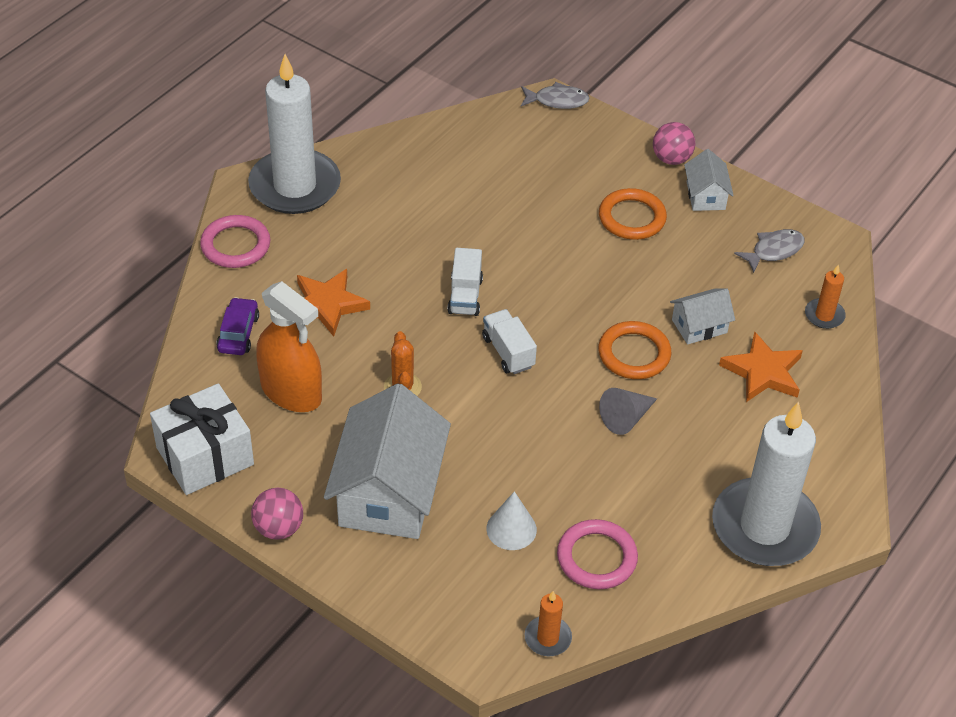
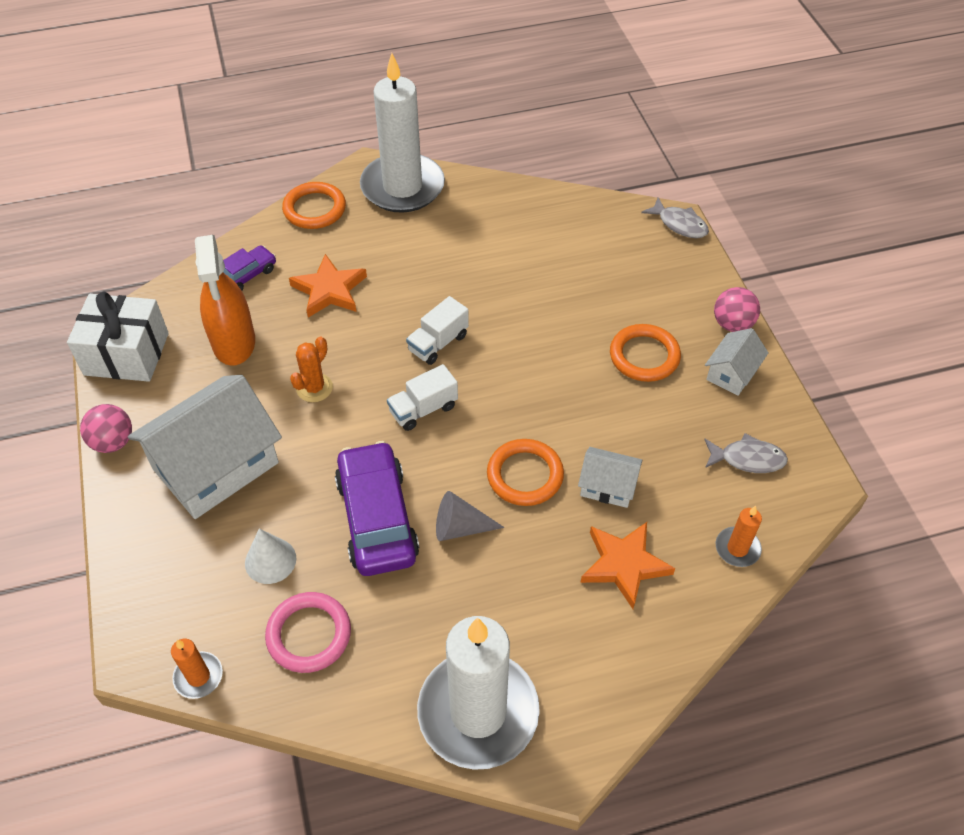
camera: 40 degrees right, 5 degrees up
(235, 245) = (314, 209): pink ring -> orange ring
(508, 352) = (423, 409): white truck -> white truck turned 135 degrees counterclockwise
(558, 450) = (377, 518): none -> purple car

